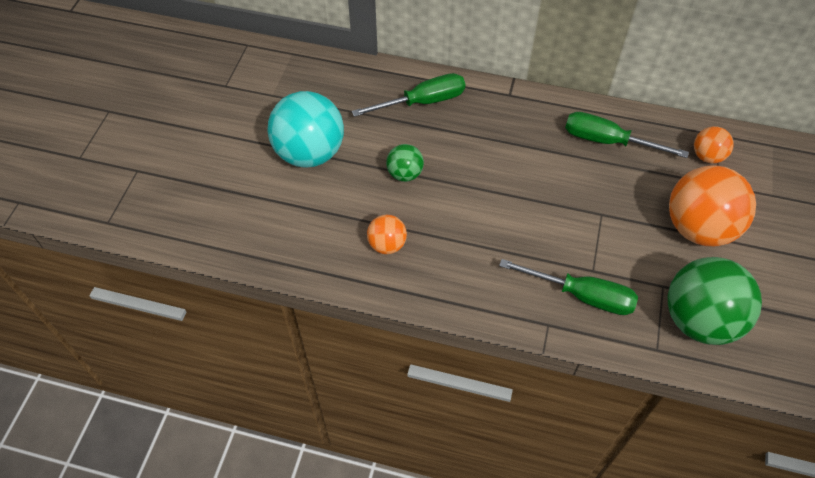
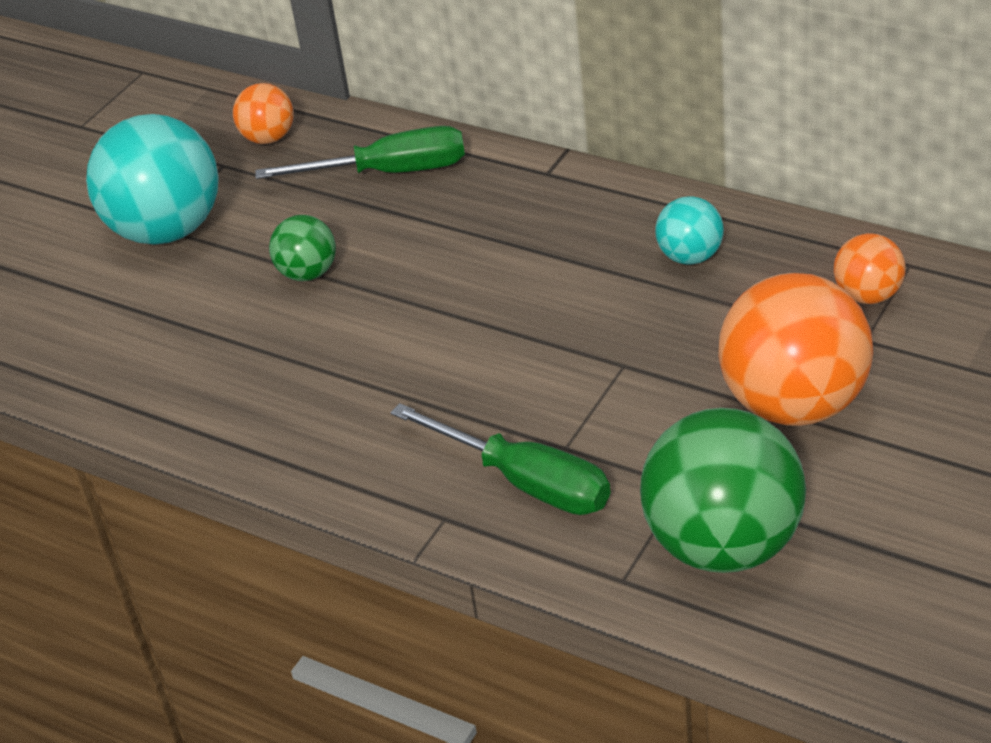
camera: 20 degrees right, 15 degrees down
(387, 245) = (228, 371): orange ball -> orange ball (268, 138)
(608, 141) = (690, 256): green screwdriver -> turquoise ball

